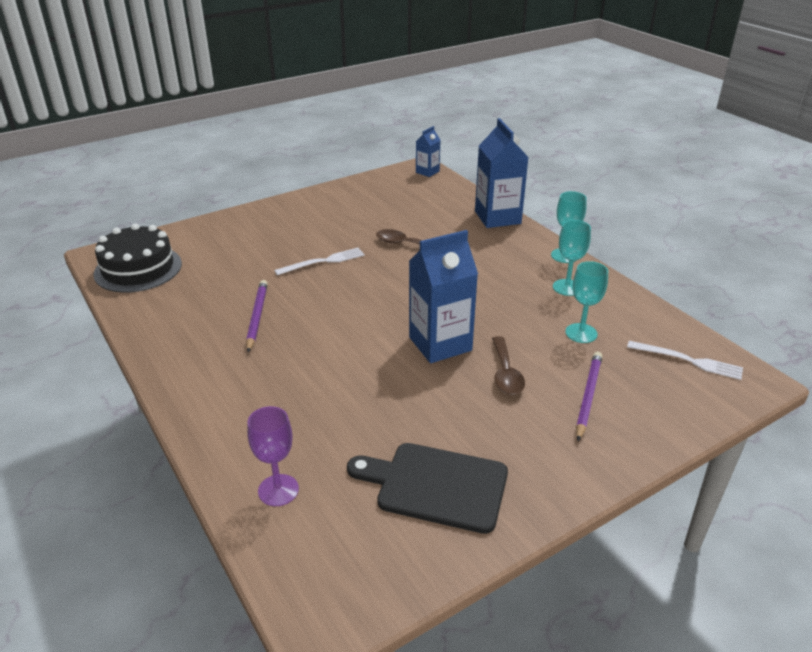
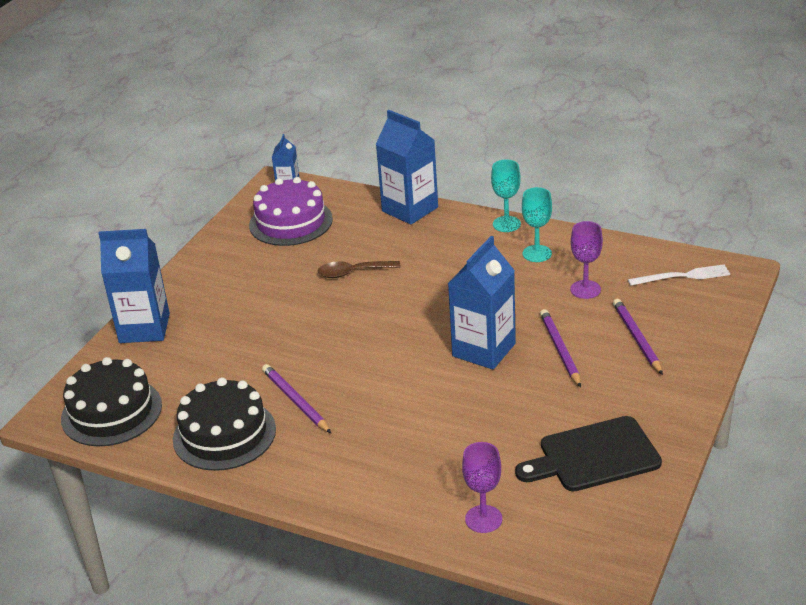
camera: 30 degrees left, 0 degrees up
(182, 317) = (224, 434): none -> black cake
(226, 225) = (144, 328): none -> blue carton
(322, 262) = (294, 323): white fork -> none
(401, 195) = (290, 222): none -> purple cake
(505, 374) = (560, 350): brown spoon -> purple pencil
(581, 333) = (585, 289): turquoise goblet -> purple goblet

